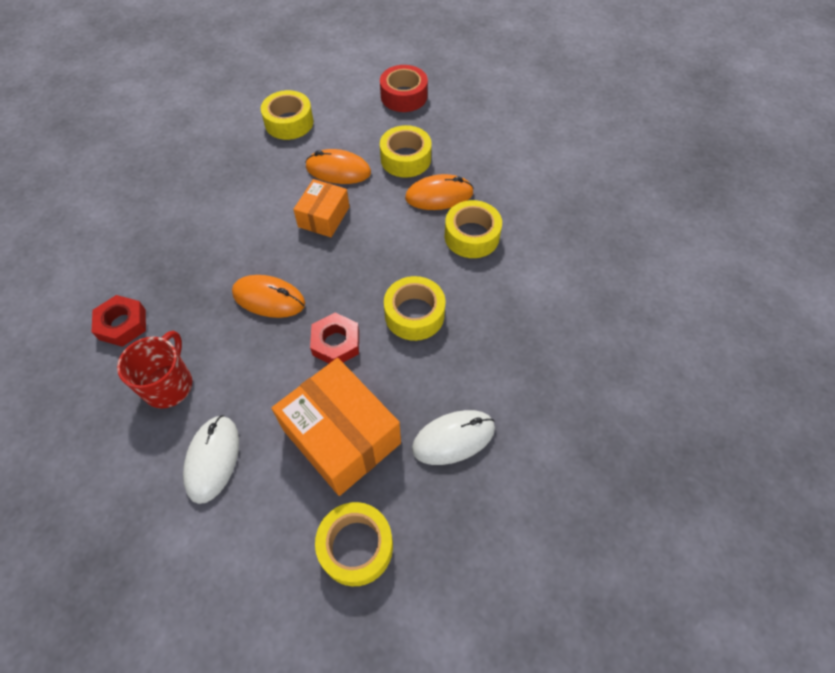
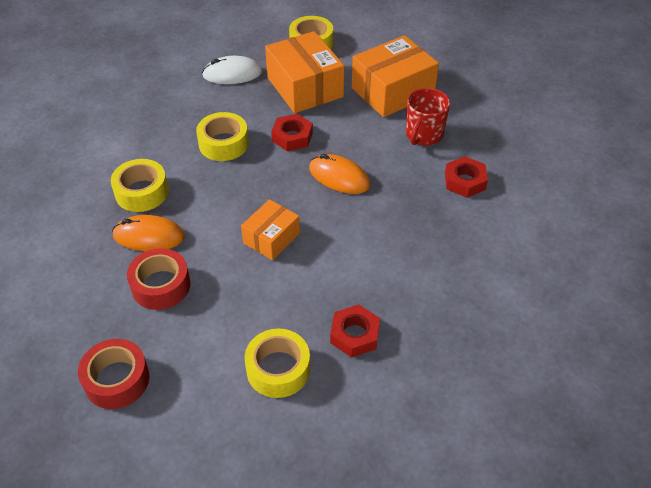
camera: 165 degrees left, 10 degrees down
(212, 459) = (392, 91): white mouse -> orange box
(233, 155) = (354, 335): none -> red nut
(338, 170) = (240, 287): orange mouse -> none
(405, 159) = (161, 285): yellow tape -> red tape

